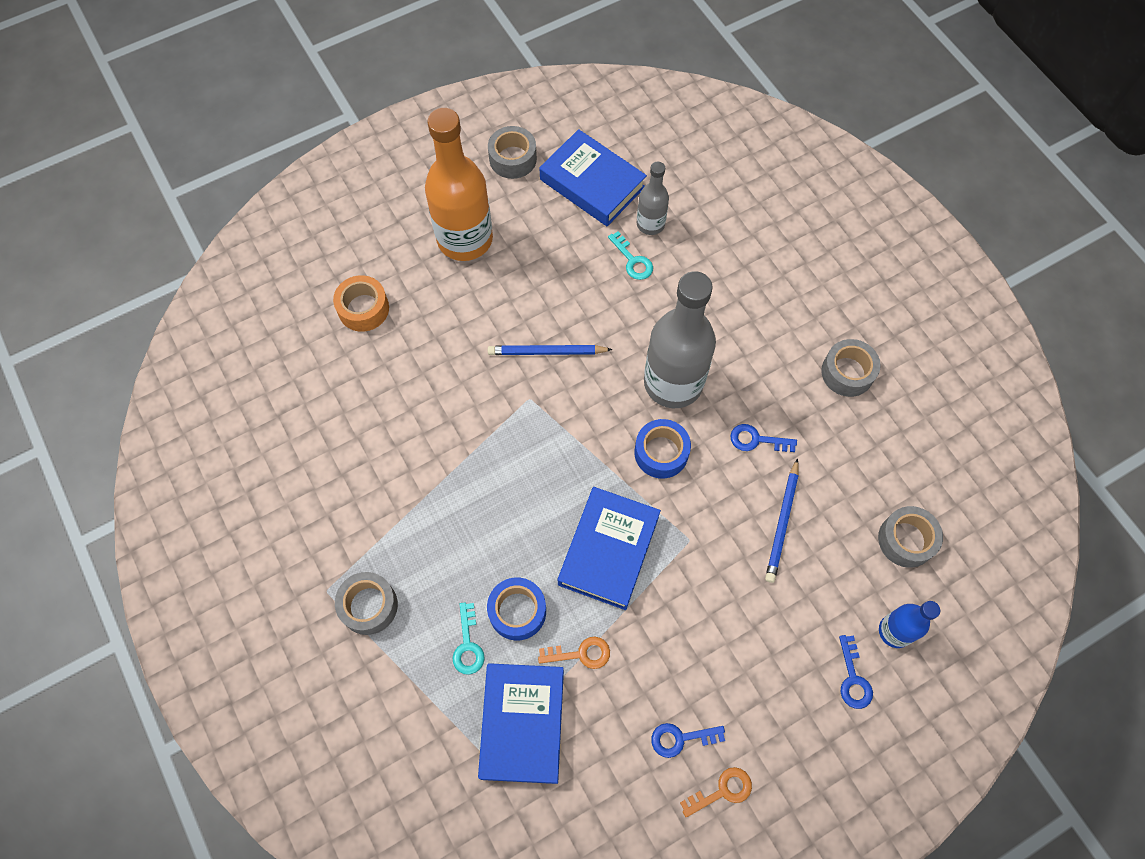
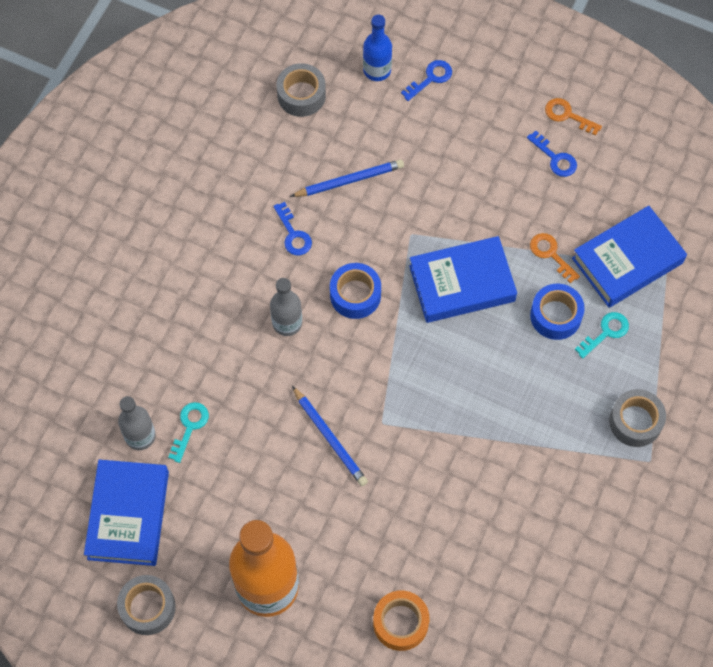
camera: 125 degrees left, 0 degrees up
(673, 383) = (287, 323): grey bottle -> grey bottle, size x0.51
(847, 372) = (185, 202): grey tape -> none

